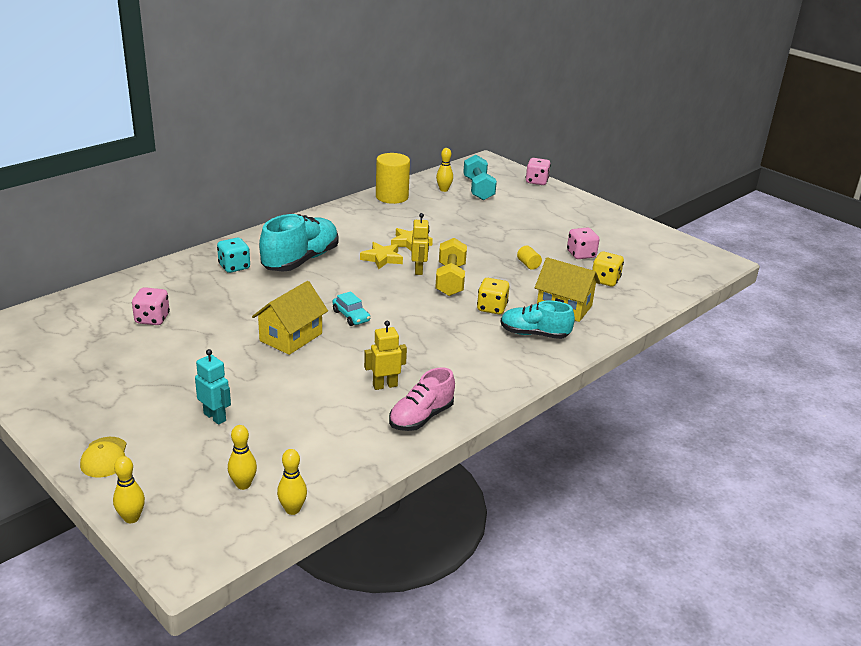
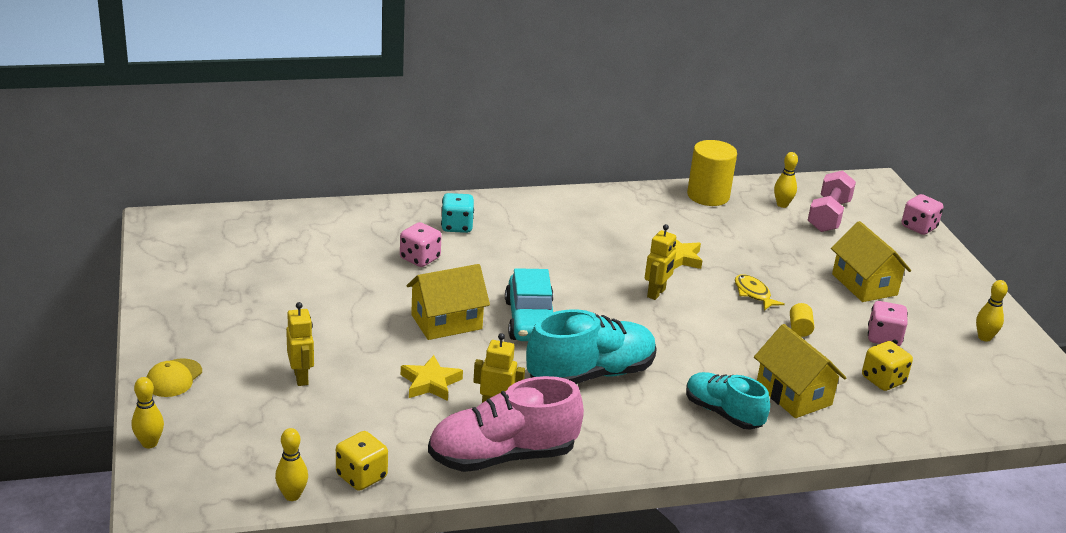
camera: 30 degrees right, 0 degrees up
(152, 319) = (329, 257): pink dice -> pink dice (420, 258)
(215, 417) = (301, 377): turquoise robot -> yellow robot
(243, 485) = (269, 453): yellow bowling pin -> yellow bowling pin (984, 337)
(300, 260) = (533, 241): turquoise shoe -> turquoise shoe (590, 374)
(351, 316) = (530, 321): turquoise car -> turquoise car, size x1.78
(382, 258) = (626, 266): yellow star -> yellow star (430, 383)
(421, 417) = (502, 456): pink shoe -> pink shoe, size x1.57
(450, 280) = (683, 316): yellow dumbbell -> none
(478, 189) = (828, 216): turquoise dumbbell -> pink dumbbell
(480, 251) = (753, 294): none -> yellow fish
(492, 308) = (701, 365): yellow dice -> yellow dice (361, 476)
(539, 225) = (864, 284): none -> yellow house

